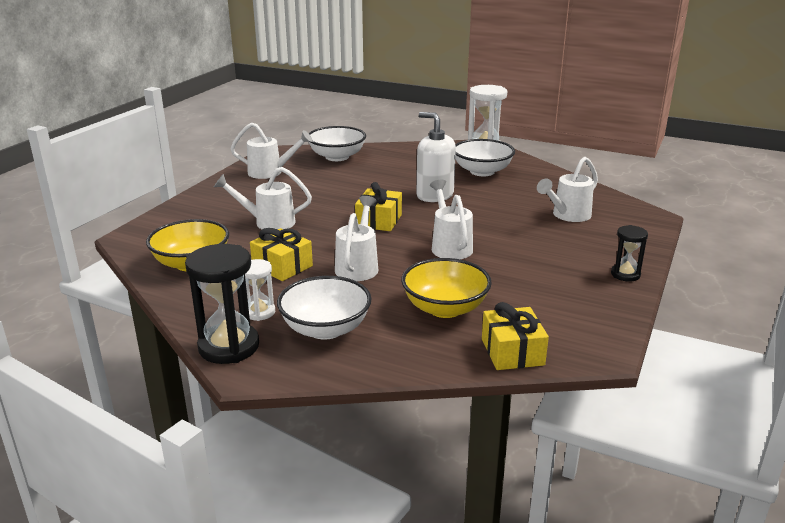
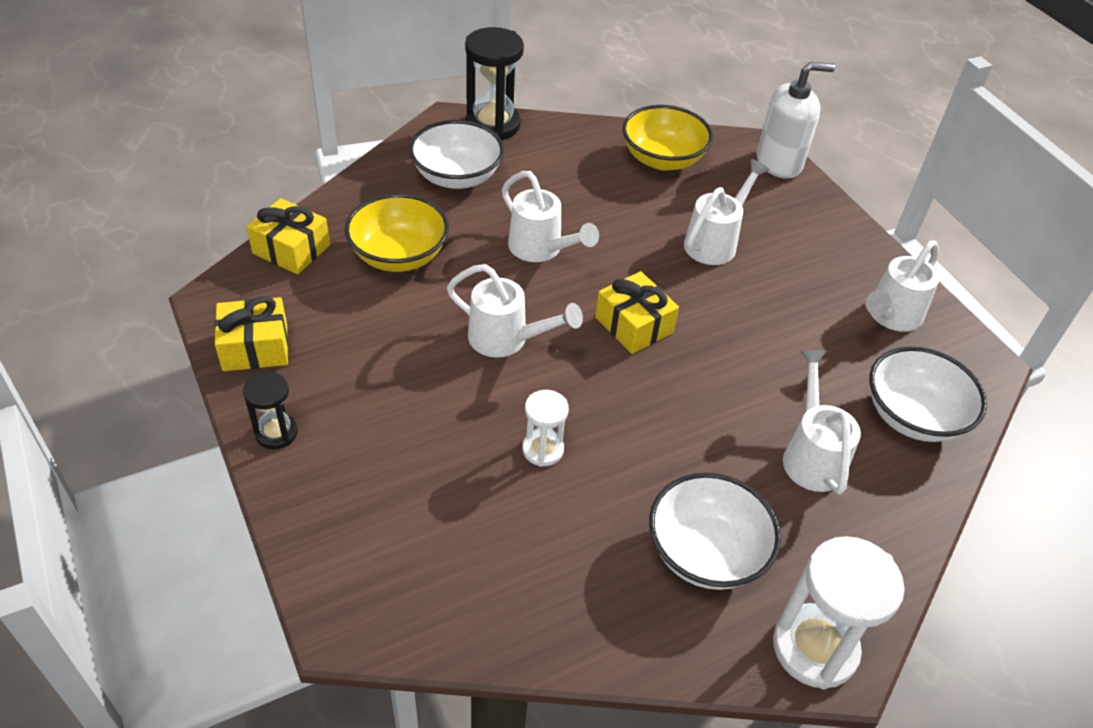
camera: 125 degrees right, 20 degrees up
(259, 312) = (526, 158): white hourglass -> white hourglass (542, 450)
(282, 266) = (596, 204): yellow gift -> yellow gift (255, 347)
(434, 195) = (663, 426): white soap dispenser -> white soap dispenser (779, 162)
(567, 215) = (456, 518): white watering can -> white watering can (811, 455)

